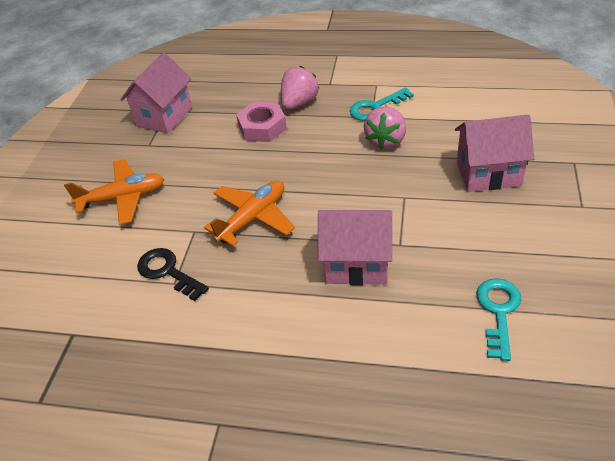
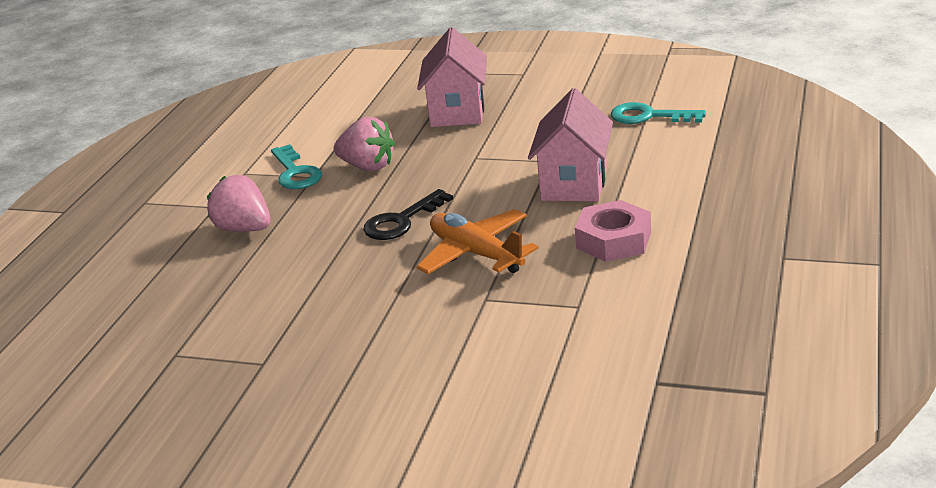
camera: 85 degrees left, 15 degrees down
(123, 198) = (388, 373): orange plane -> none
(164, 116) = (192, 354): pink house -> none
(168, 272) = (557, 312): black key -> black key (402, 221)
(262, 127) = (284, 256): pink nut -> pink nut (613, 240)

